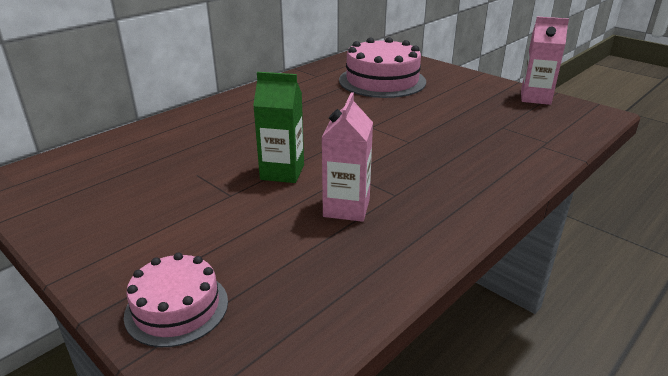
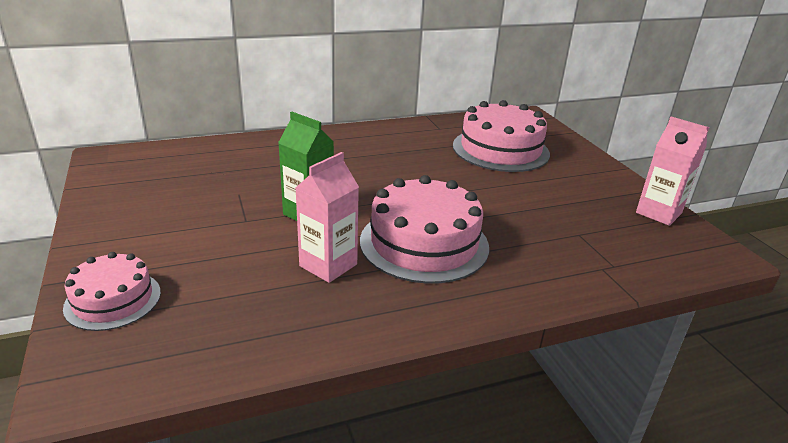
camera: 25 degrees right, 0 degrees up
(403, 166) = (424, 243): none -> pink cake

